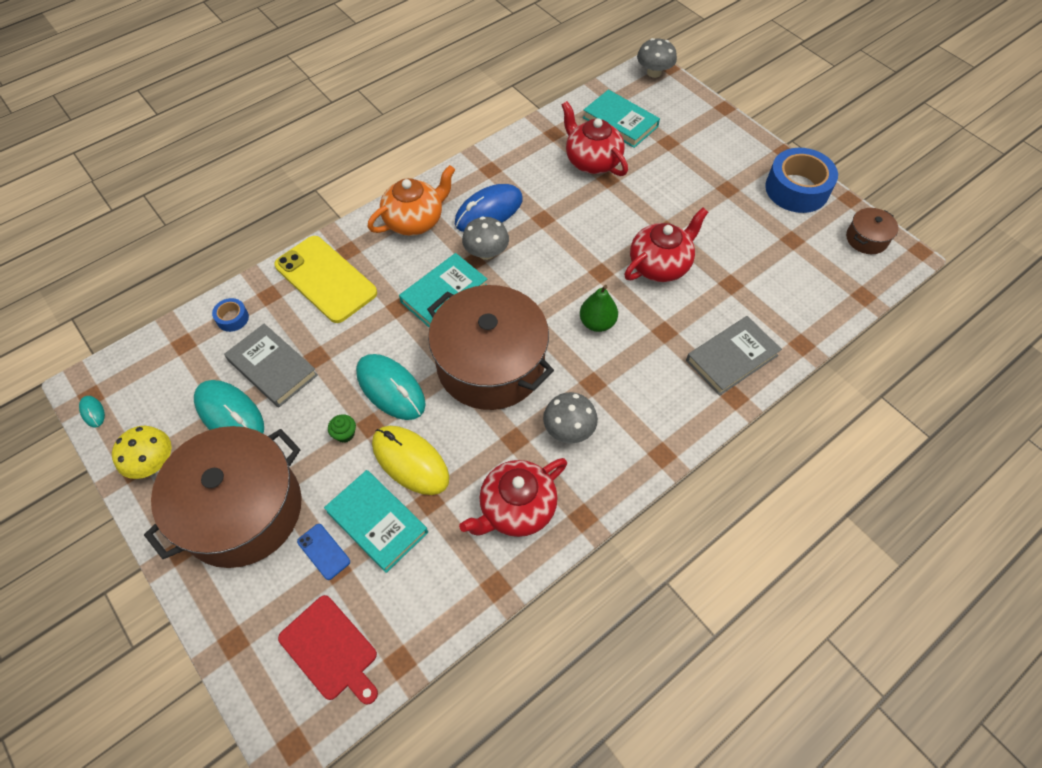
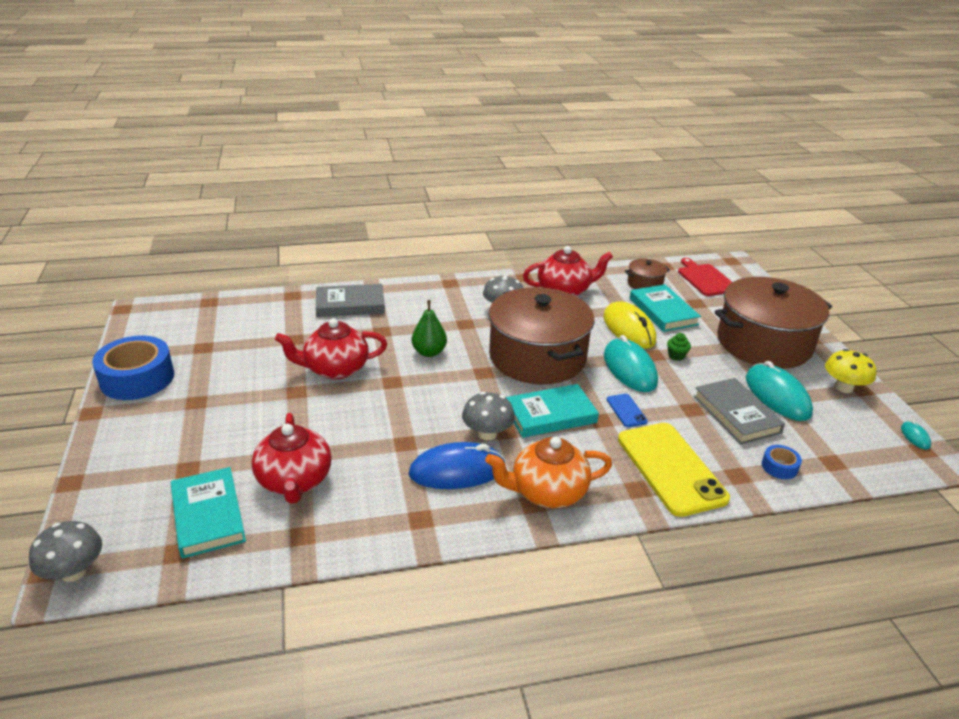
camera: 155 degrees left, 25 degrees down
(323, 551) = (704, 311): blue phone -> blue phone (626, 410)
(866, 239) = (146, 328): brown pot -> brown pot (645, 283)

